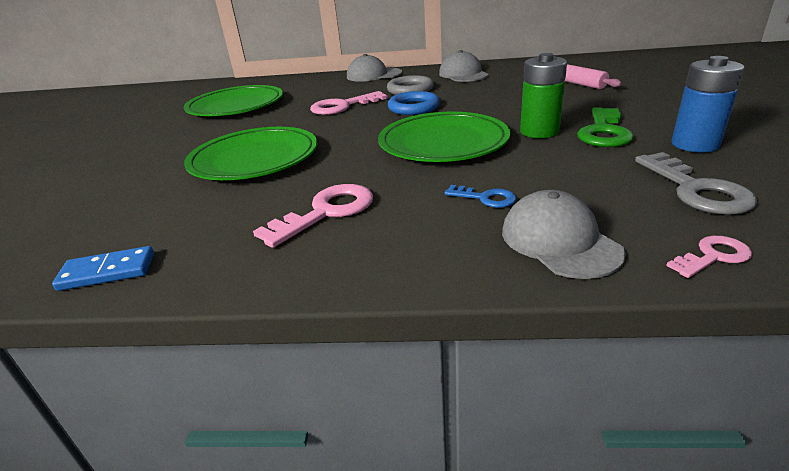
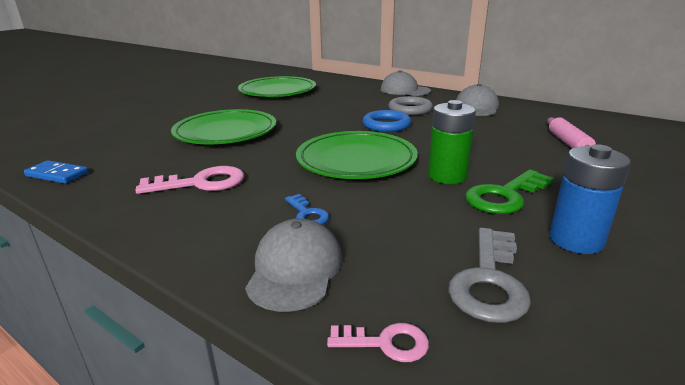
camera: 30 degrees right, 5 degrees down
(343, 106) = (340, 110): pink key -> none

